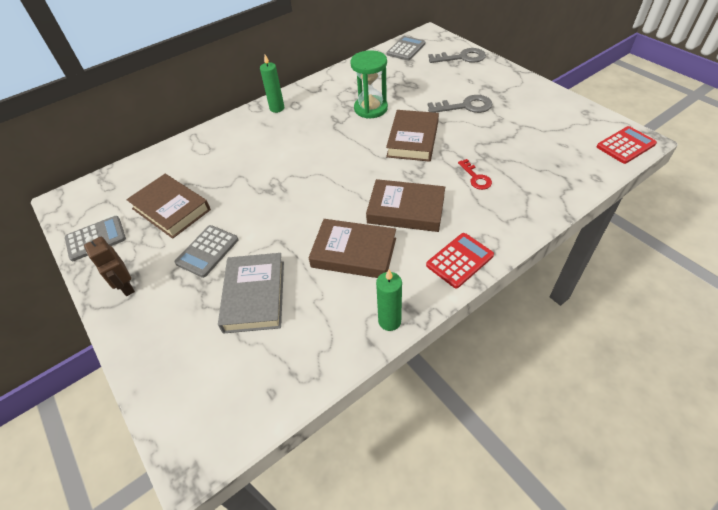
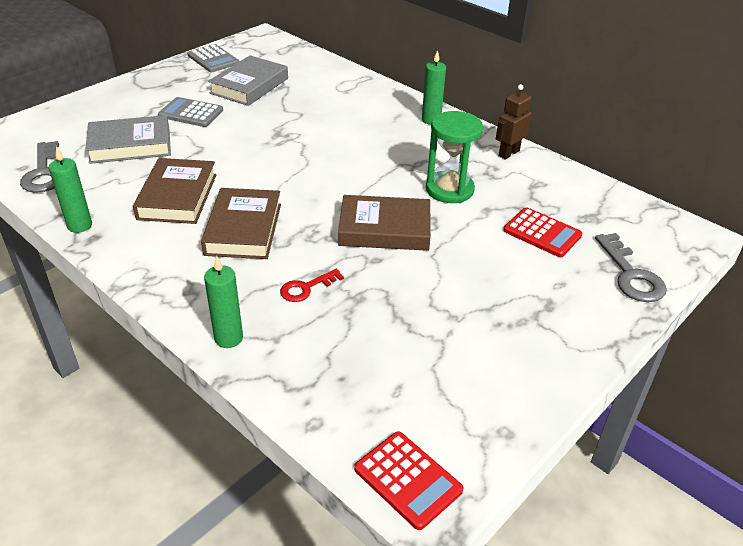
camera: 75 degrees right, 10 degrees down
(126, 286) = (154, 83): brown robot -> brown robot (508, 153)
(171, 209) = (249, 86): brown book -> grey book
(406, 49) = (629, 213): grey calculator -> none
(459, 260) = (154, 273): red calculator -> red calculator (542, 233)
(465, 106) = (479, 278): grey key -> grey key (44, 173)
(529, 215) = (228, 338): none -> green candle

